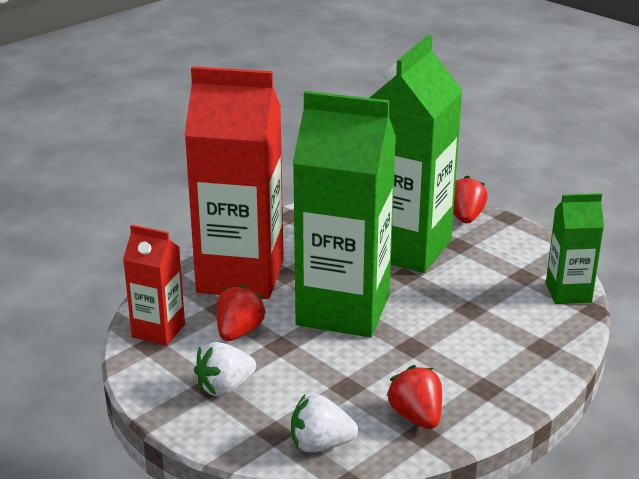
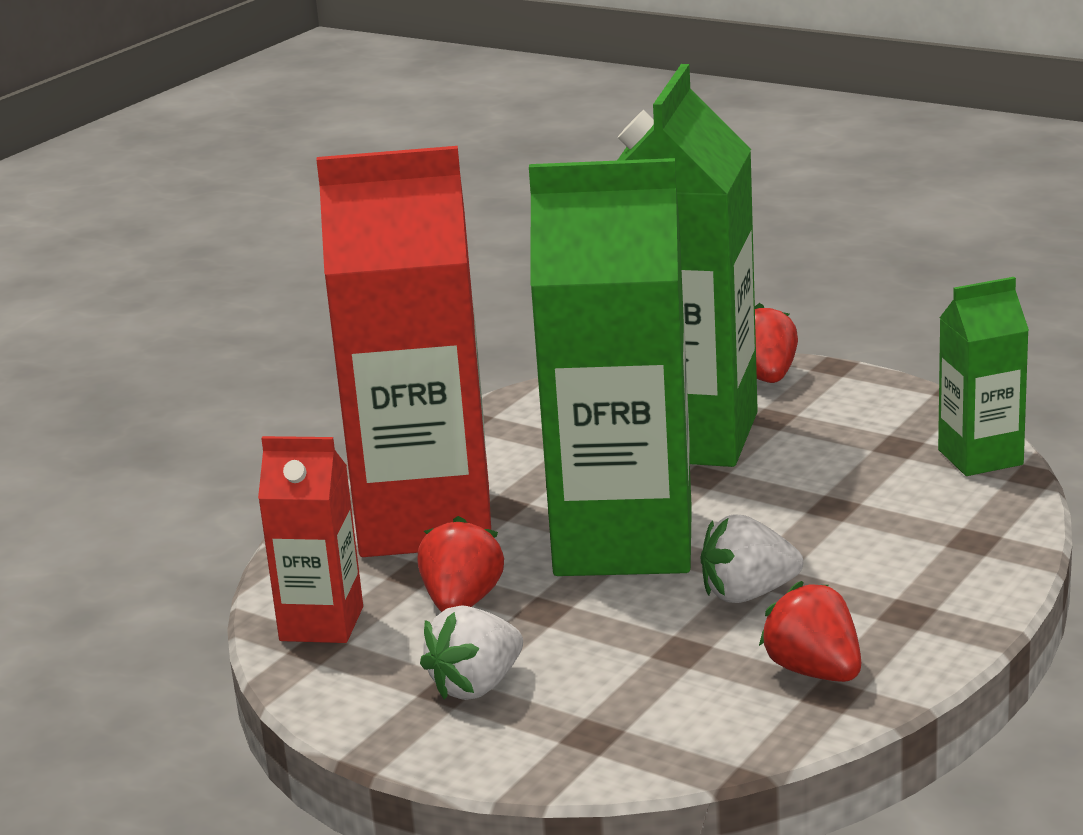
camera: 10 degrees left, 5 degrees down
(320, 445) = (676, 738): white strawberry -> white strawberry (748, 594)

